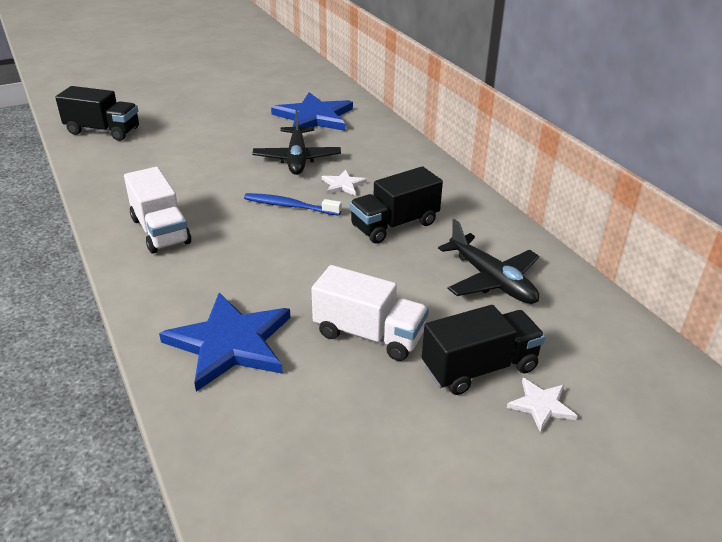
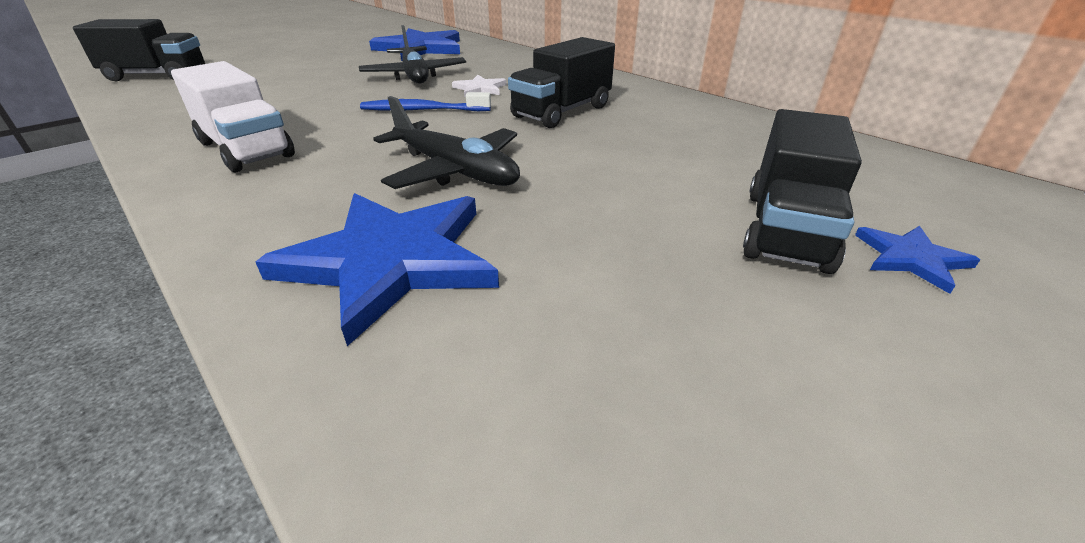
camera: 15 degrees left, 0 degrees up
(369, 335) = (604, 216): white truck -> none
(479, 368) = (785, 229): black truck -> black truck turned 150 degrees clockwise
(491, 280) = (713, 142): black plane -> black plane (454, 170)
(541, 405) = (911, 258): white star -> blue star

